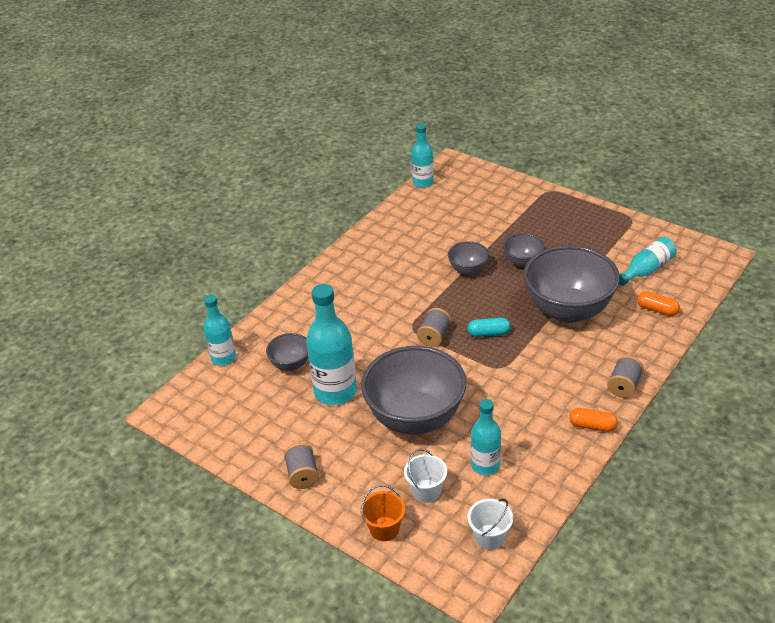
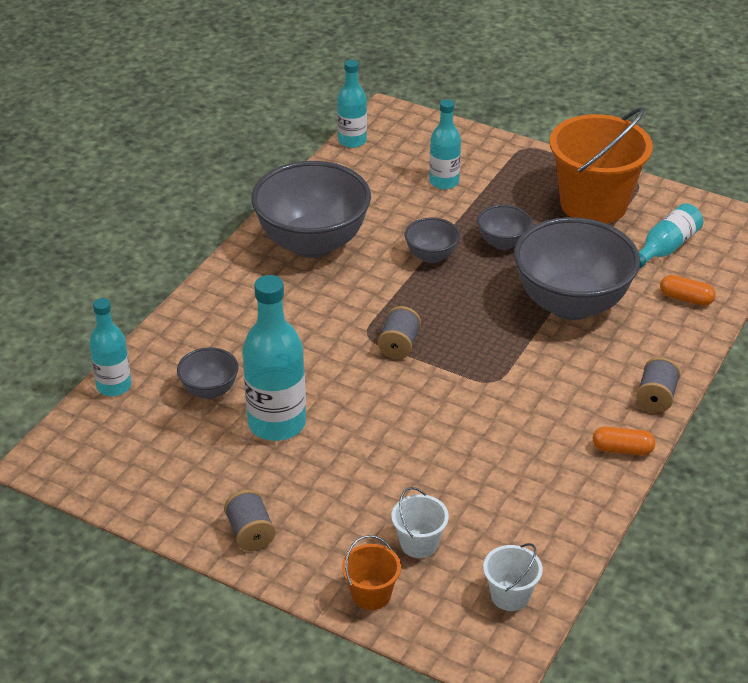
camera: 10 degrees left, 0 degrees up
(415, 418) = (390, 452): grey bowl -> grey bowl (312, 243)
(485, 465) = (491, 506): turquoise bottle -> turquoise bottle (444, 182)
(488, 333) = (471, 338): turquoise capsule -> none
(595, 235) = (593, 204): none -> orange bucket

